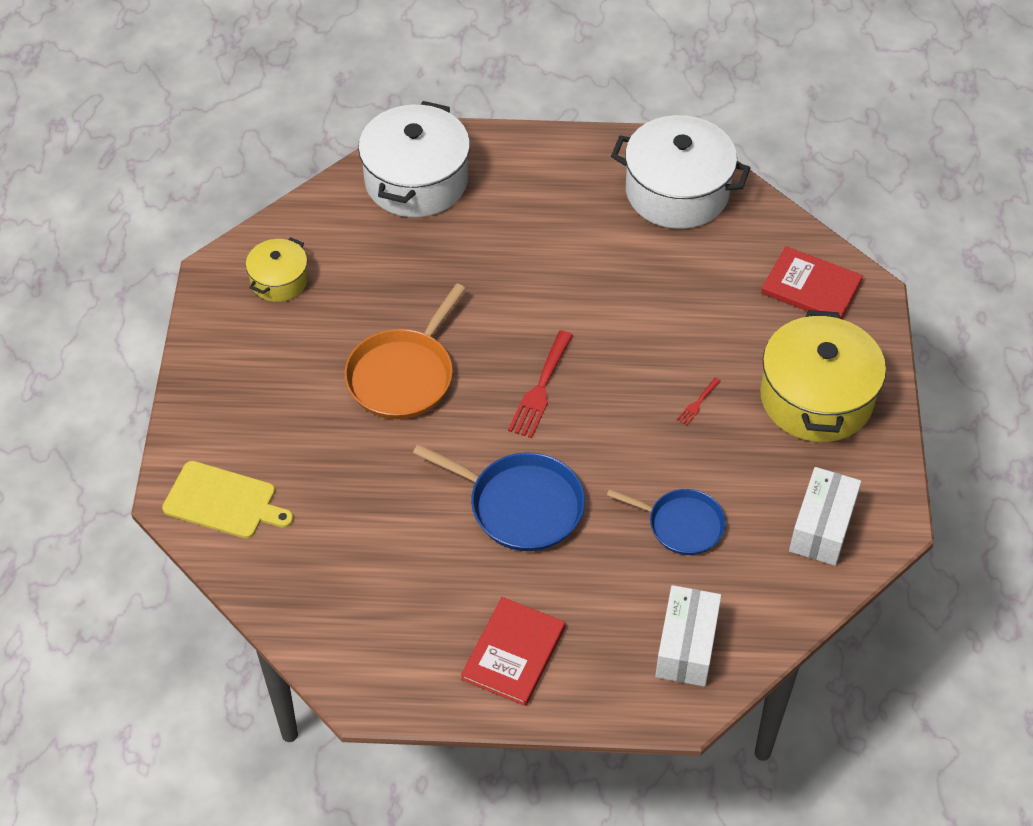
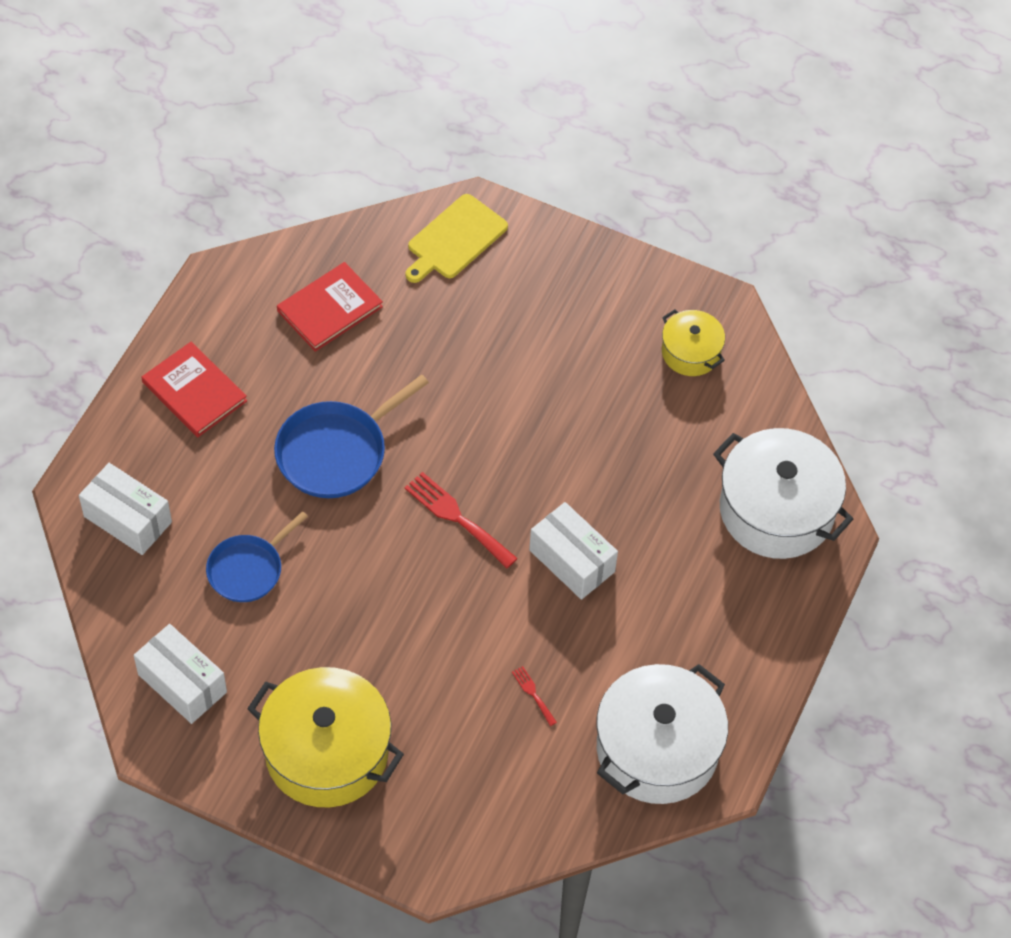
camera: 110 degrees right, 5 degrees up
(403, 375) = (527, 413): orange pan -> none
(539, 295) = (572, 561): none -> white box
(697, 403) = (373, 643): red fork -> red fork (533, 693)
(811, 287) = (466, 818): red book -> red book (330, 309)

